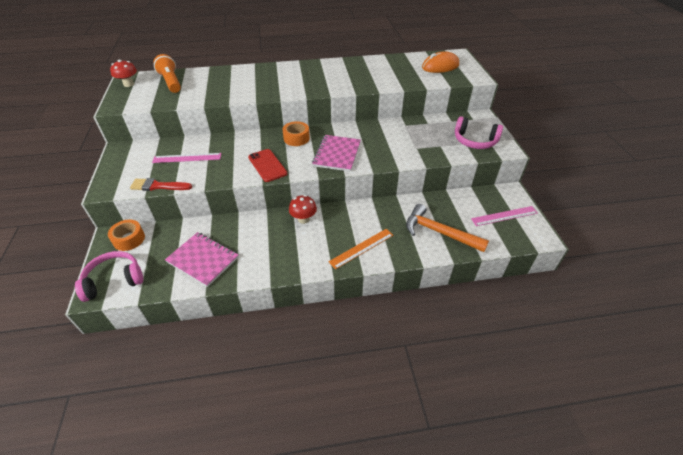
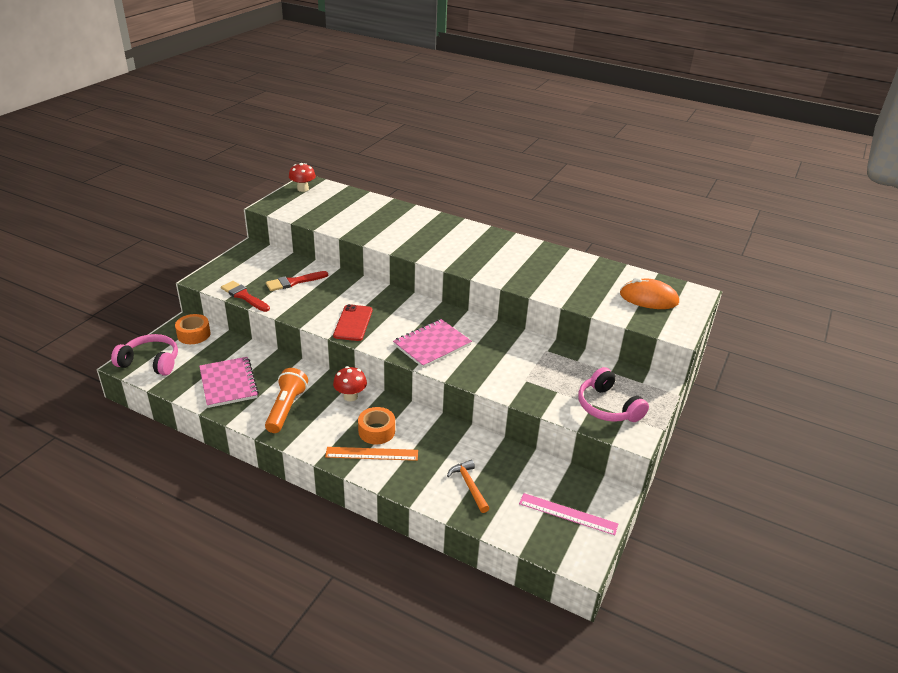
camera: 35 degrees right, 10 degrees down
(171, 82) = (340, 201): orange flashlight -> orange flashlight (286, 408)
(187, 158) = (294, 282): pink ruler -> red brush
(296, 138) = (412, 310): orange tape -> orange tape (376, 431)
(439, 232) = (469, 486): orange hammer -> orange hammer, size x0.59

